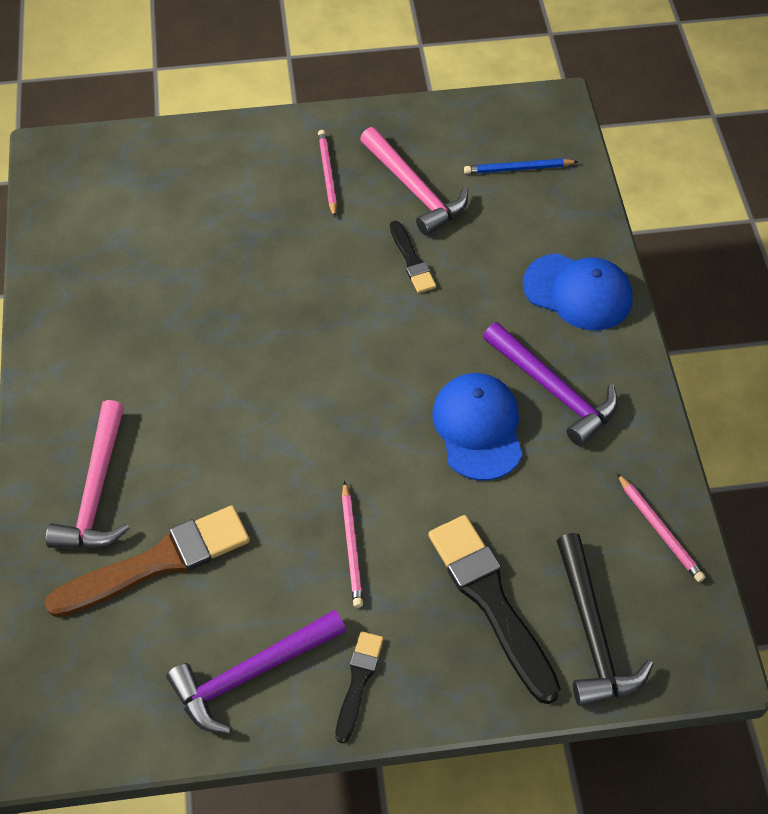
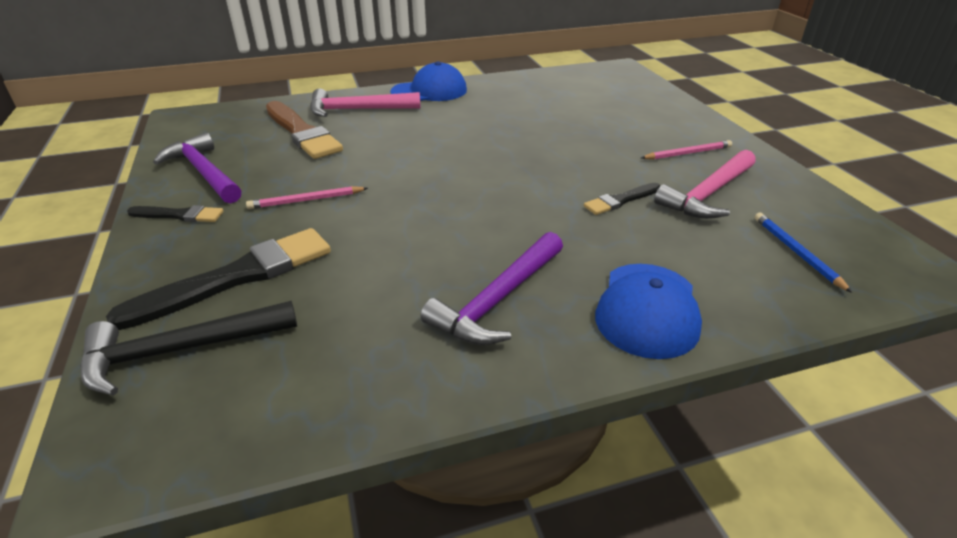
camera: 80 degrees right, 20 degrees down
(478, 428) = (437, 253): blue cap -> blue cap (429, 91)
(660, 529) = (309, 404): pink pencil -> none

